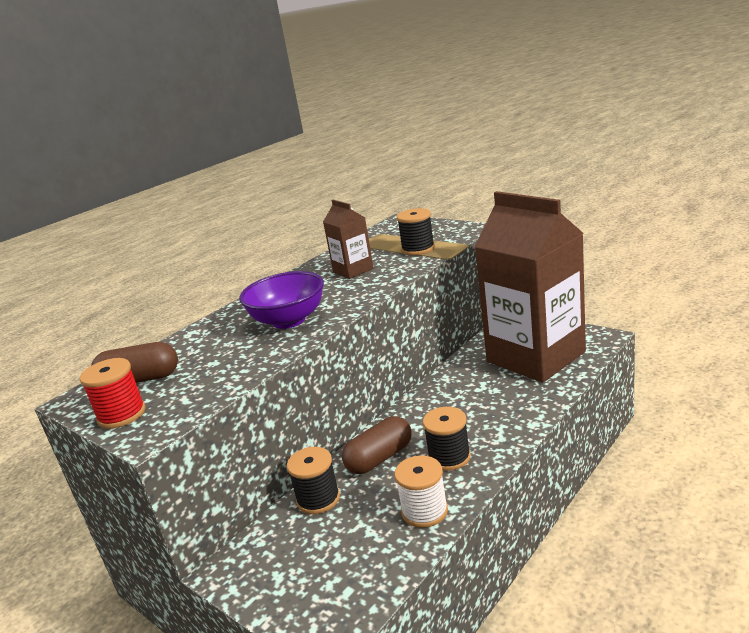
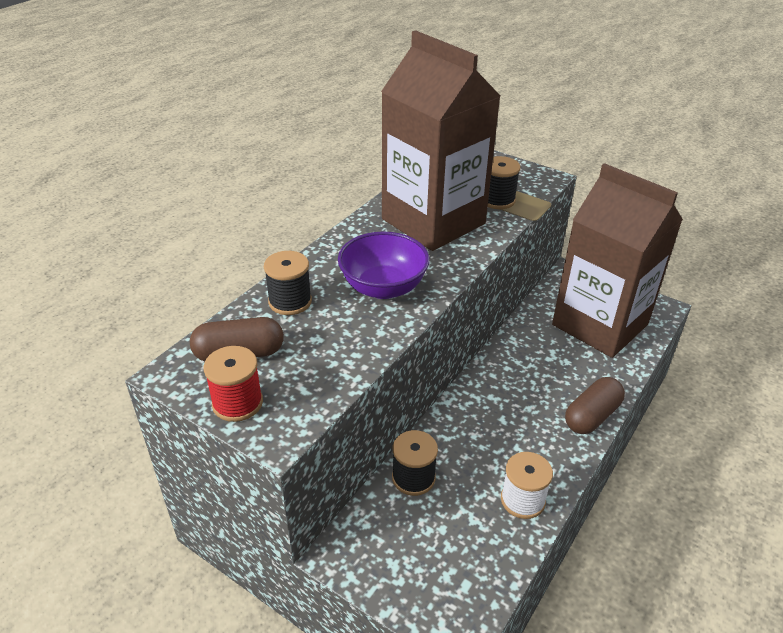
camera: 10 degrees left, 15 degrees up
(353, 270) = (433, 221): brown carton -> brown carton, size x2.32
(380, 458) = (465, 434): brown capsule -> brown capsule (592, 416)
(449, 457) = (535, 439): black spool -> black spool (290, 301)

